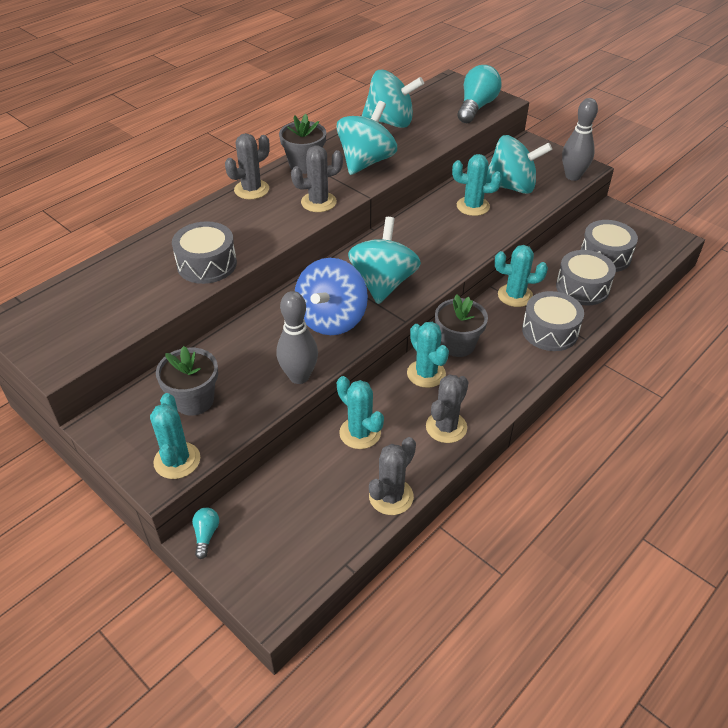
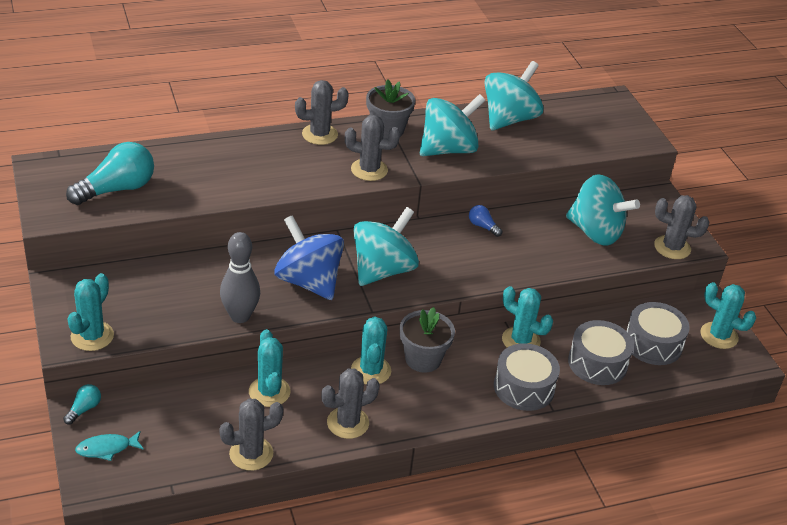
camera: 25 degrees right, 5 degrees down
(194, 400) = (141, 296): grey flower pot -> none
(207, 264) = (226, 186): grey drum -> none
(258, 562) = (107, 448): none -> turquoise fish
(331, 319) = (308, 281): blue spinning top -> blue spinning top turned 90 degrees clockwise
(390, 122) = (509, 119): turquoise spinning top -> turquoise spinning top turned 90 degrees counterclockwise
(428, 216) = (483, 226): none -> blue light bulb
(473, 206) = (536, 235): turquoise cactus -> turquoise cactus (719, 336)
(476, 107) = (613, 136): turquoise light bulb -> turquoise light bulb (117, 189)
(573, 176) = (672, 247): grey bowling pin -> grey cactus

